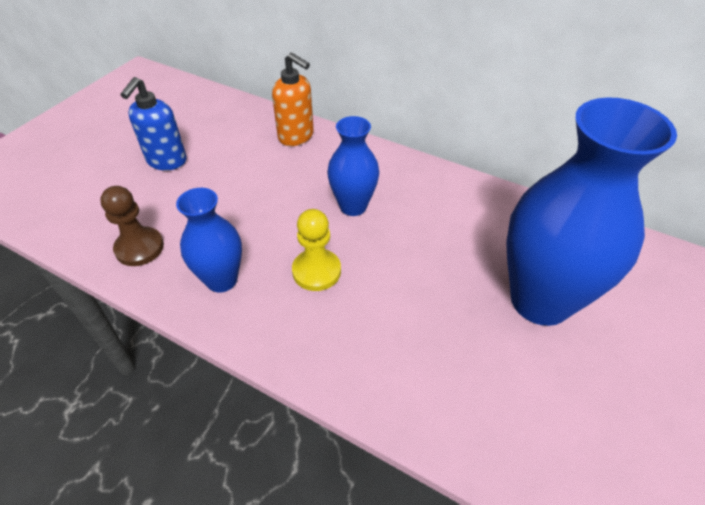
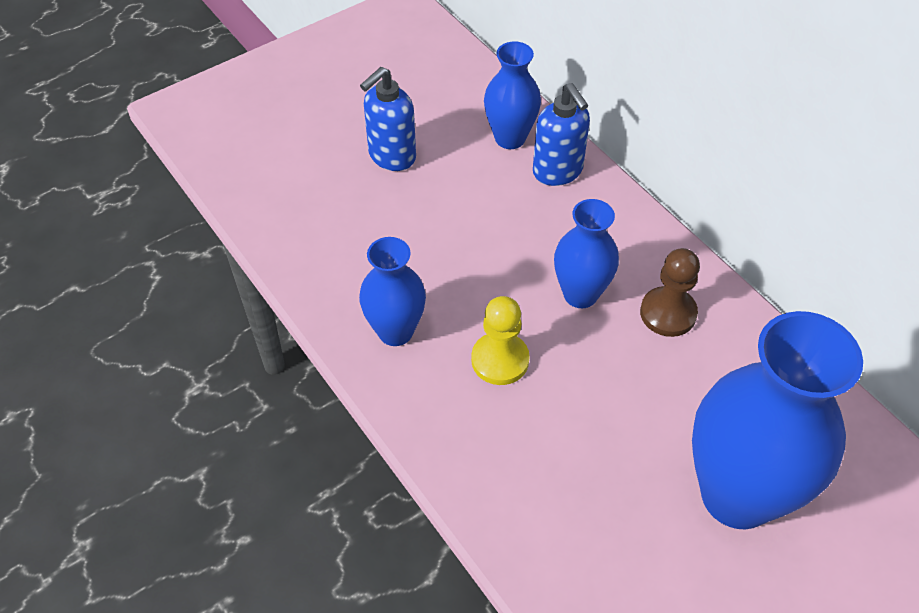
camera: 25 degrees right, 5 degrees up
(139, 248) = (325, 261): brown pawn -> brown pawn (668, 313)
(252, 126) = (510, 138): none -> blue vase
(296, 136) = (558, 172): orange soap dispenser -> blue soap dispenser

